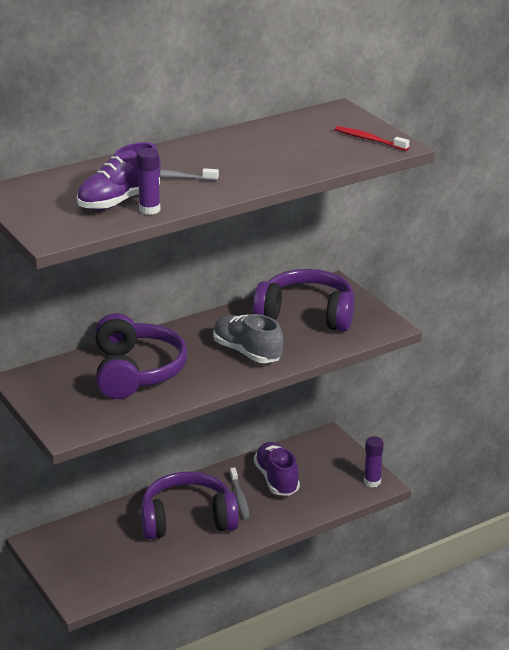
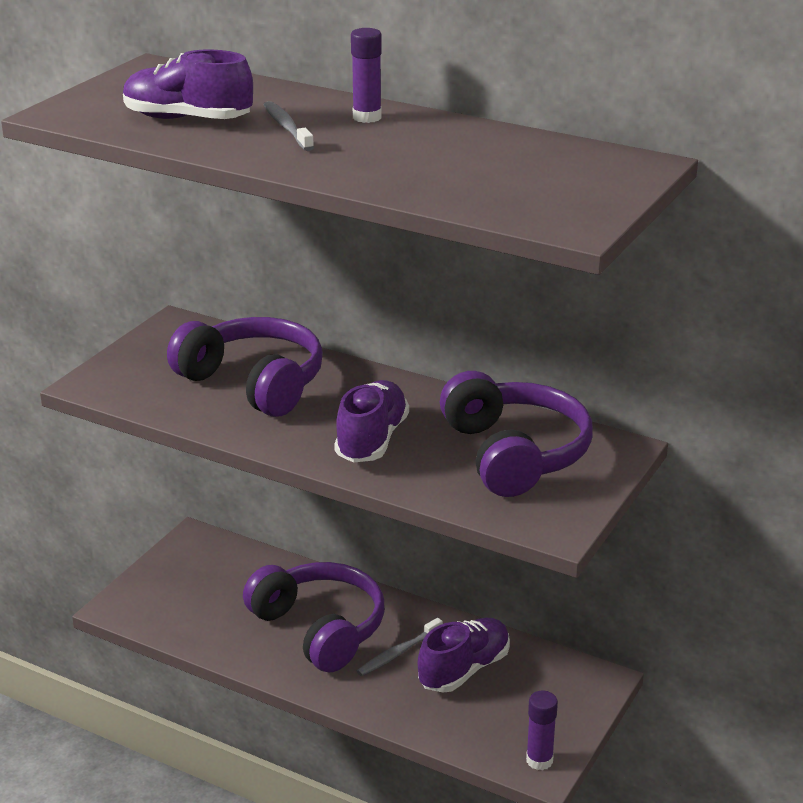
camera: 60 degrees right, 0 degrees up
(136, 372) = (254, 383): purple headphones -> purple headphones turned 105 degrees counterclockwise
(149, 210) = (179, 138): purple glue stick -> purple glue stick (367, 117)
(247, 352) = (372, 440): grey shoe -> purple shoe
(369, 140) = (569, 204): red toothbrush -> none

